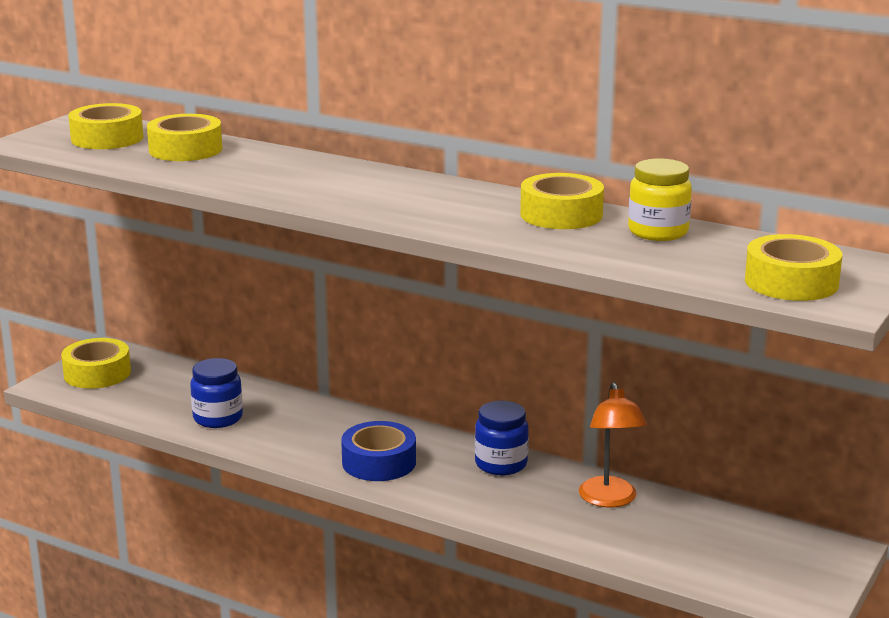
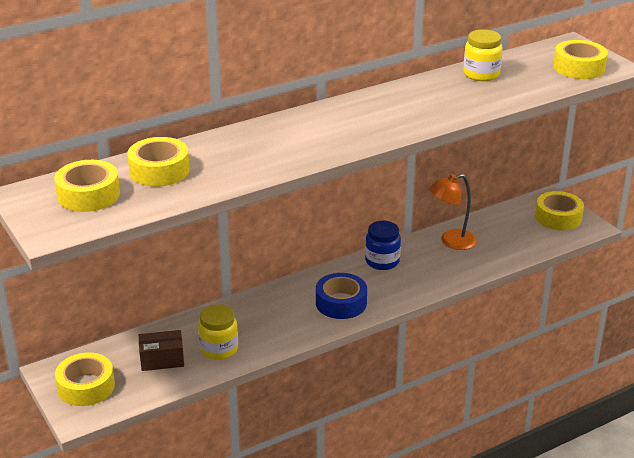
camera: 60 degrees left, 10 degrees up
(172, 395) = (162, 360): none -> brown box
(218, 418) = (219, 349): blue jar -> yellow jar
(561, 214) = (429, 89): yellow tape -> yellow tape (558, 217)
(610, 500) = (451, 241): orange lamp -> orange lamp turned 135 degrees clockwise

